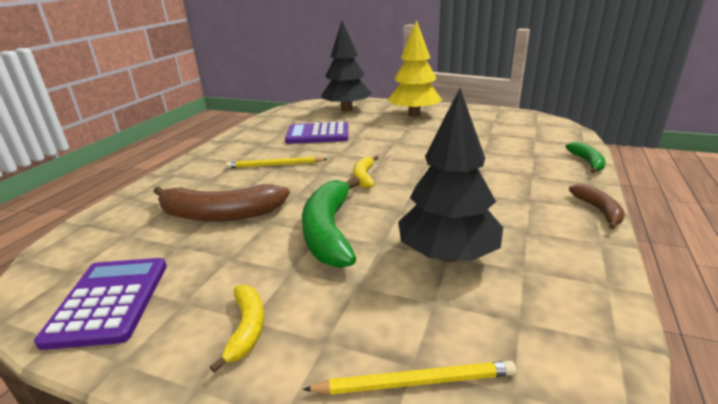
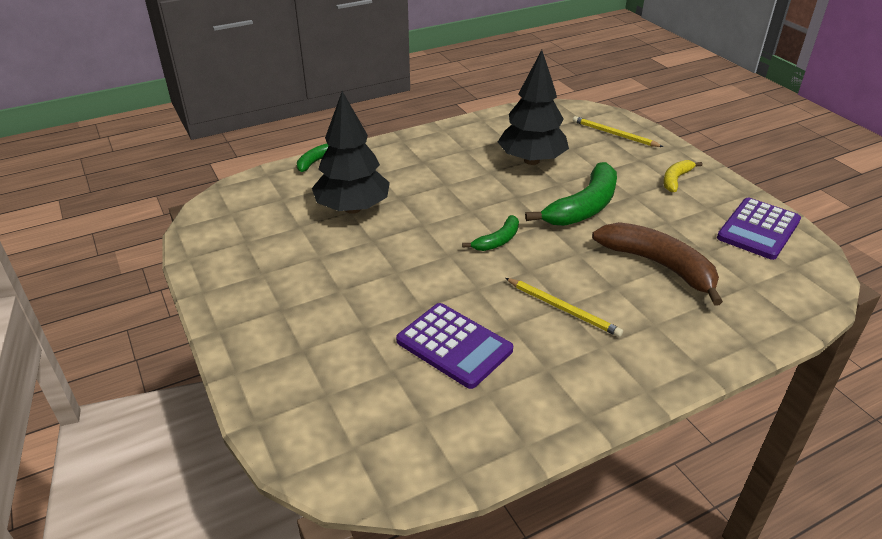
camera: 140 degrees left, 10 degrees up
(347, 109) = (326, 398): black tree -> black tree (352, 208)
(364, 177) = (498, 240): yellow banana -> green banana
(414, 114) = (280, 313): yellow tree -> none
(598, 210) = (403, 138): brown banana -> none

